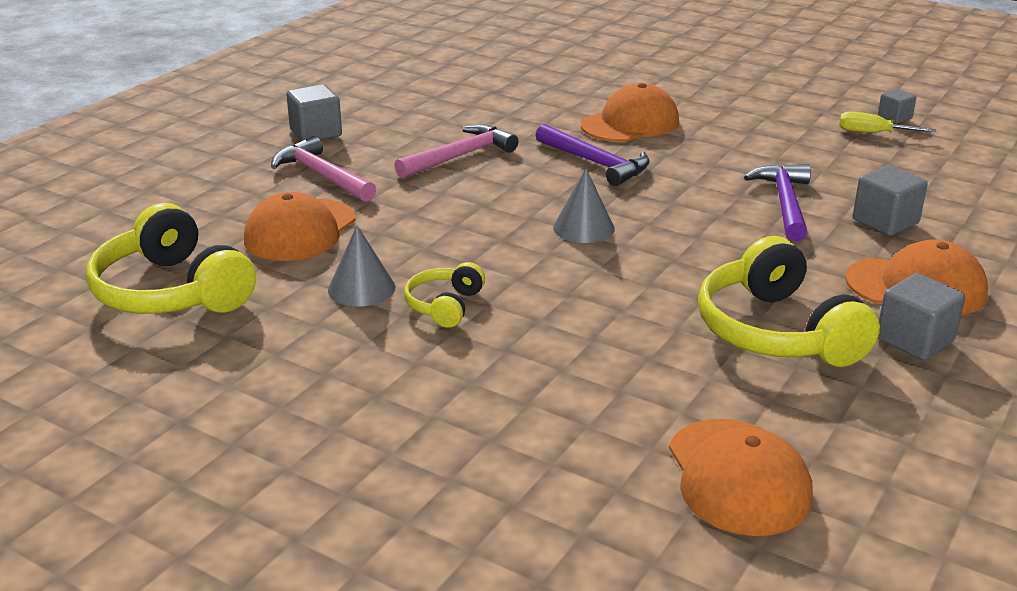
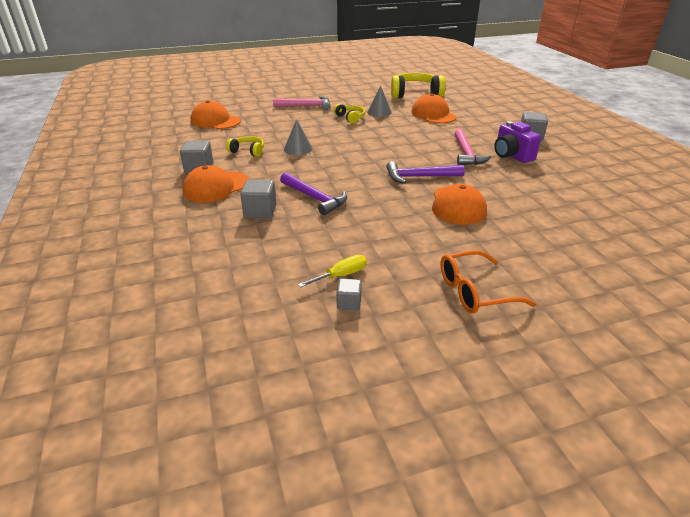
camera: 130 degrees right, 5 degrees up
(322, 175) = (479, 127): pink hammer -> pink hammer (306, 106)
(417, 129) = (511, 155): none -> purple camera
(583, 228) = (364, 152): grey cone -> grey cone (298, 149)
(768, 82) = (475, 291): none -> orange glasses
(776, 332) = (248, 151): yellow headphones -> yellow headphones, size x0.51

